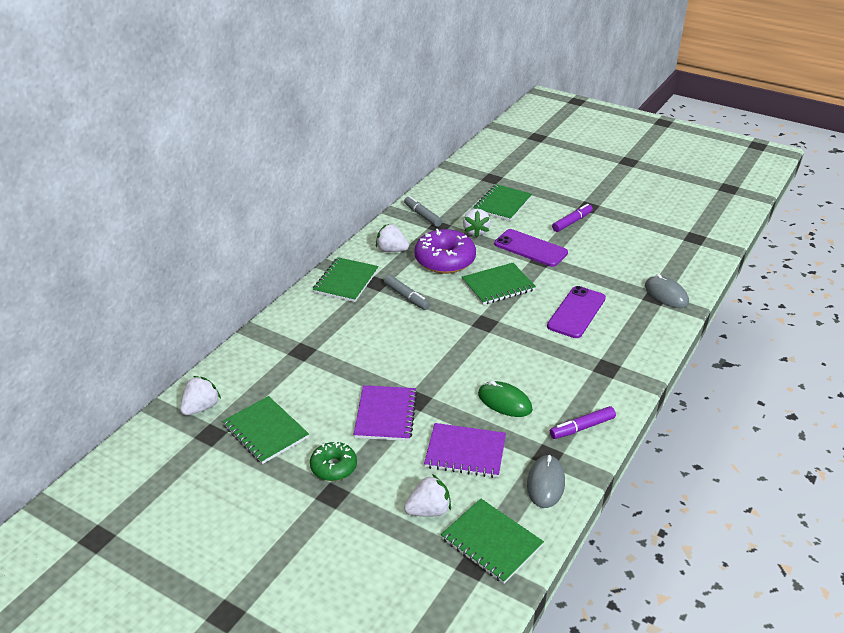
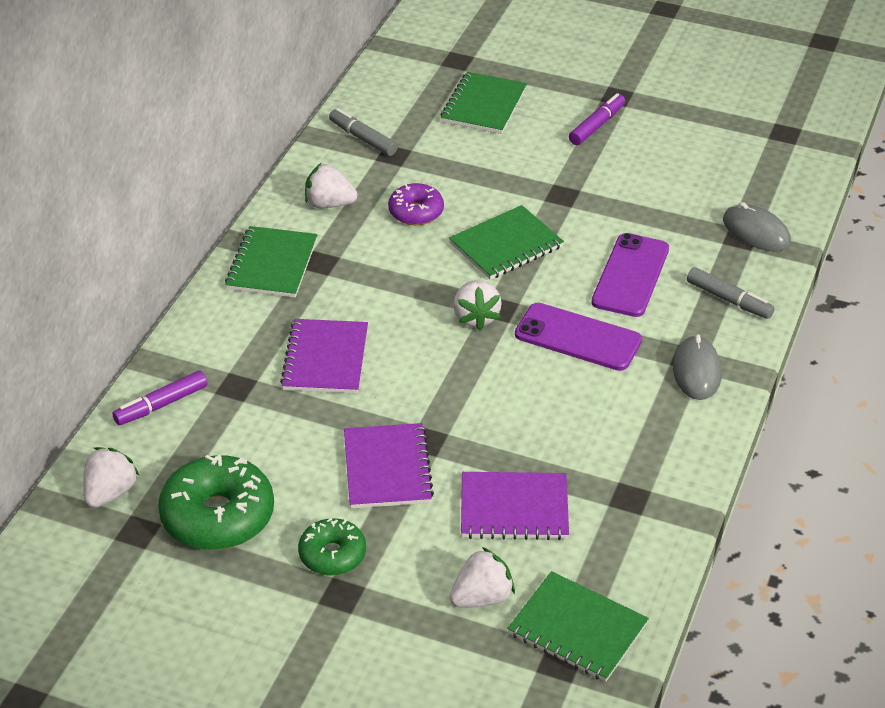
camera: 10 degrees left, 5 degrees up
(265, 431) = (218, 516): green notebook -> green donut
(364, 341) = (325, 359): none -> purple notebook
(406, 297) = (372, 280): grey marker -> grey marker (729, 300)
(445, 260) = (416, 212): purple donut -> purple donut, size x0.58
(476, 231) = (452, 158): white strawberry -> white strawberry (475, 317)
(504, 402) = (554, 427): green mouse -> none
(530, 248) = (542, 177): purple phone -> purple phone (578, 337)
(545, 483) = (634, 538): grey mouse -> grey mouse (696, 371)
(582, 427) = (670, 451): purple marker -> purple marker (161, 405)

